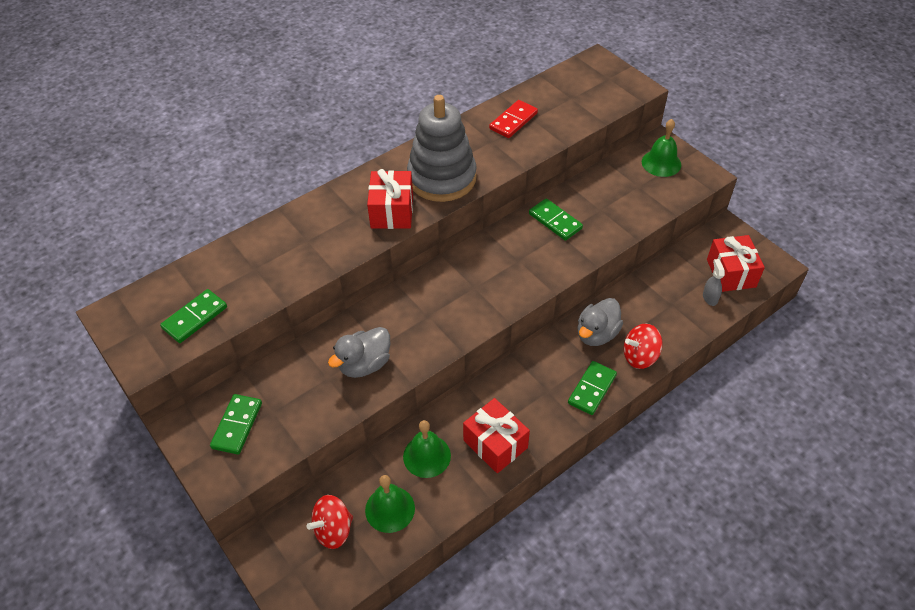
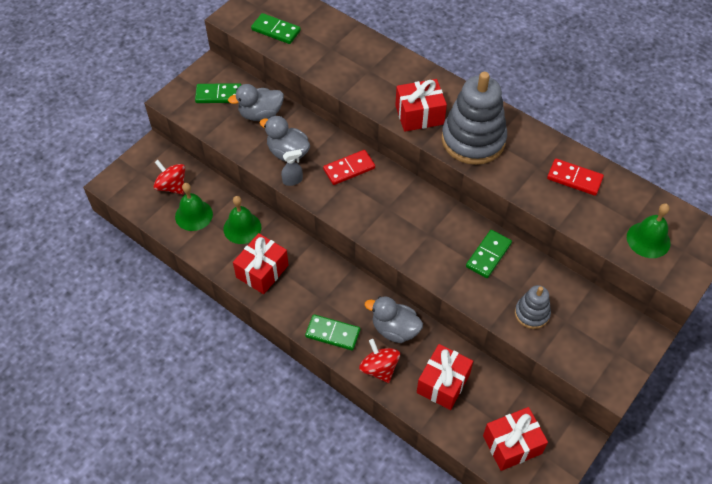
camera: 75 degrees right, 5 degrees up
(291, 383) = (260, 114): none -> grey duck
(410, 310) = (349, 169): none -> red domino
(627, 206) = (532, 313): none -> grey stacking toy
(661, 163) = (611, 339): green bell -> green bell (648, 239)
(663, 308) = (443, 383): none -> red gift
(710, 297) = (471, 425): grey spray bottle -> grey spray bottle (292, 180)

